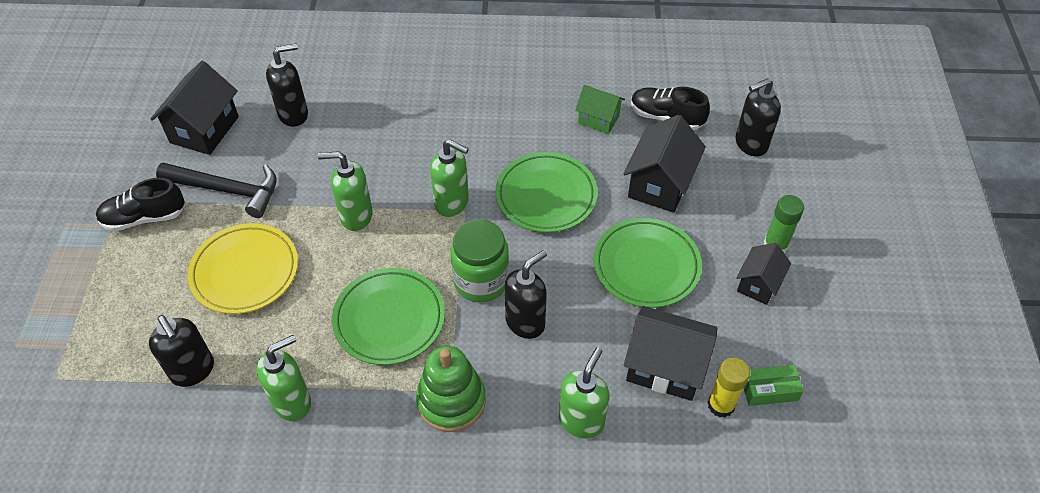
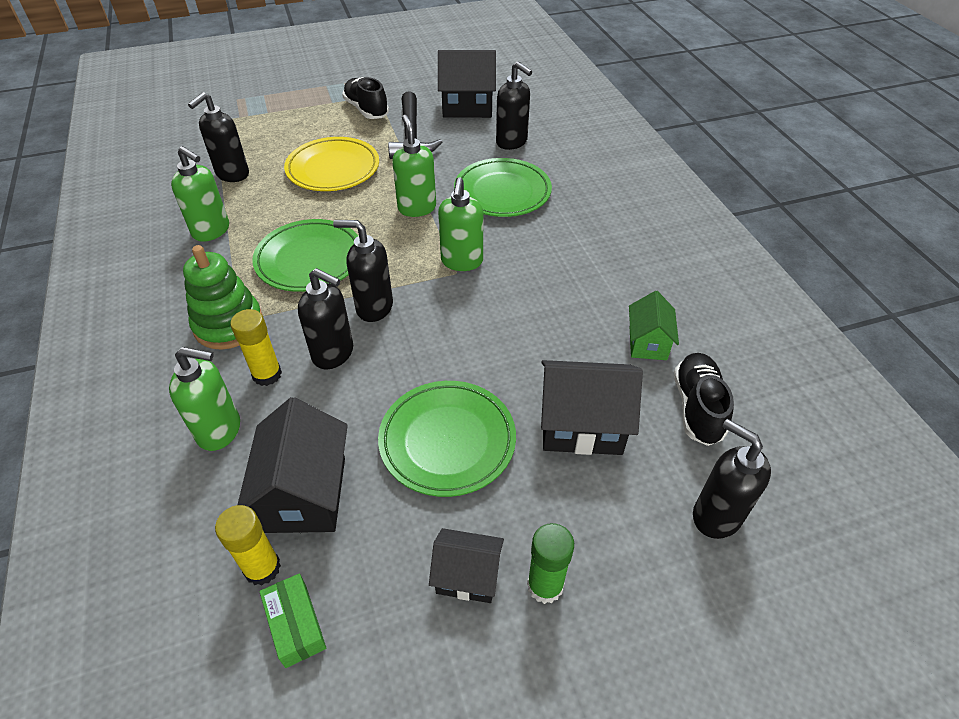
camera: 70 degrees right, 5 degrees down
(481, 281) = (374, 307): green jar -> black soap dispenser
(530, 377) = (267, 374): none -> yellow glue stick
(546, 196) = (507, 327): green plate -> green plate (502, 192)

